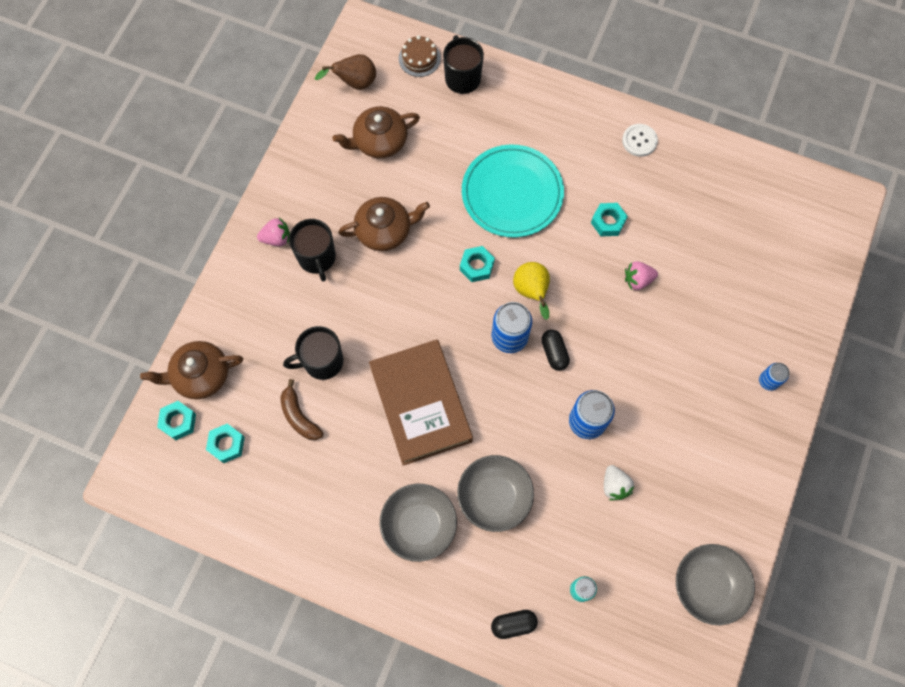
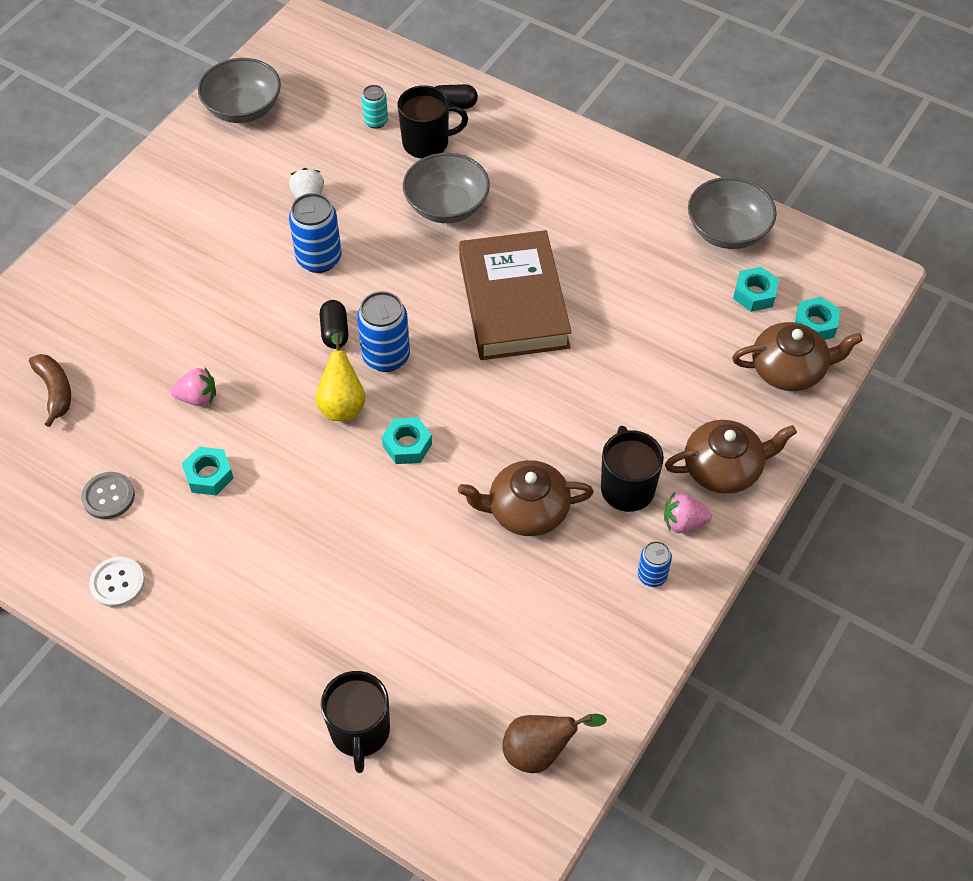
camera: 170 degrees left, 15 degrees down
(299, 416) = (664, 310): brown banana -> brown banana (55, 391)
(322, 362) = (631, 363): black mug -> black mug (427, 143)
(379, 141) = (514, 644): brown teapot -> brown teapot (724, 468)
(419, 58) = (424, 780): brown cake -> none
(419, 525) = (536, 193): grey bowl -> grey bowl (727, 231)
(512, 193) = (331, 534): turquoise plate -> none
(669, 196) = (108, 496): none -> grey button
(768, 381) = (88, 268): blue can -> blue can (652, 576)

